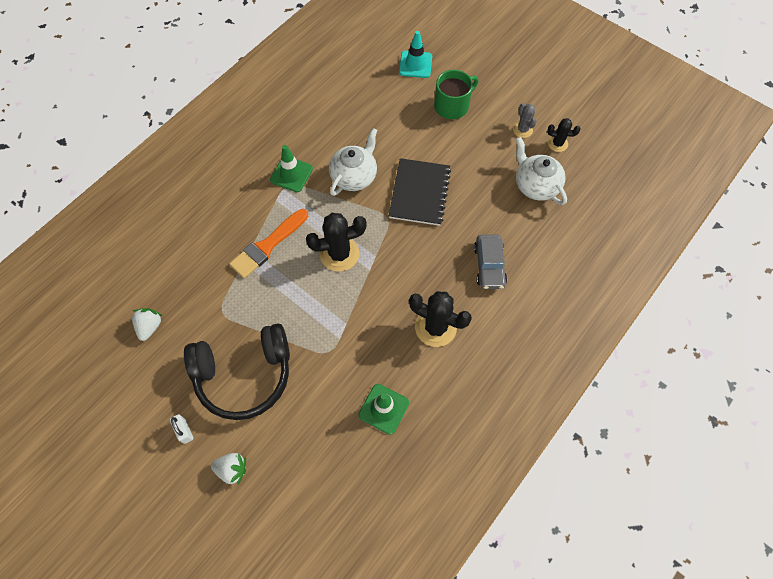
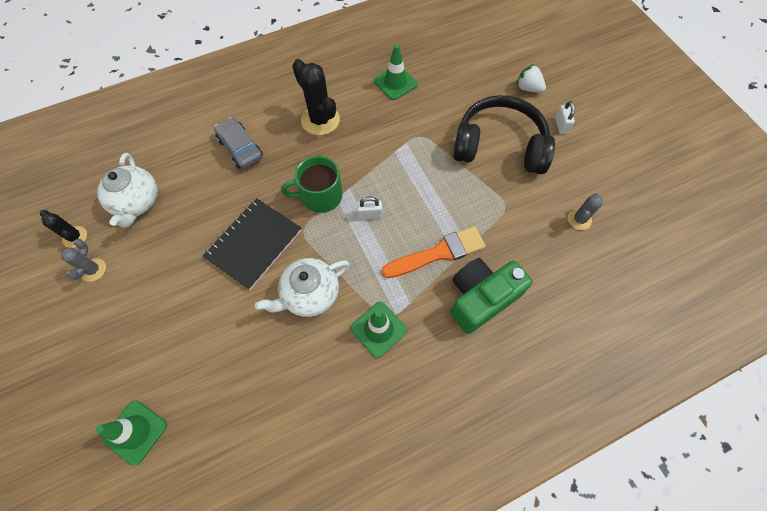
camera: 155 degrees left, 0 degrees up
(150, 326) = (579, 219): white strawberry -> grey cactus
(221, 225) = (481, 298): none -> green camera
(339, 254) = (369, 215): black cactus -> white padlock
(415, 64) = (135, 432): turquoise traffic cone -> green traffic cone
(452, 106) = (141, 339): green mug -> green mug (320, 196)
(489, 265) = (240, 148): grey car -> grey car turned 60 degrees counterclockwise

